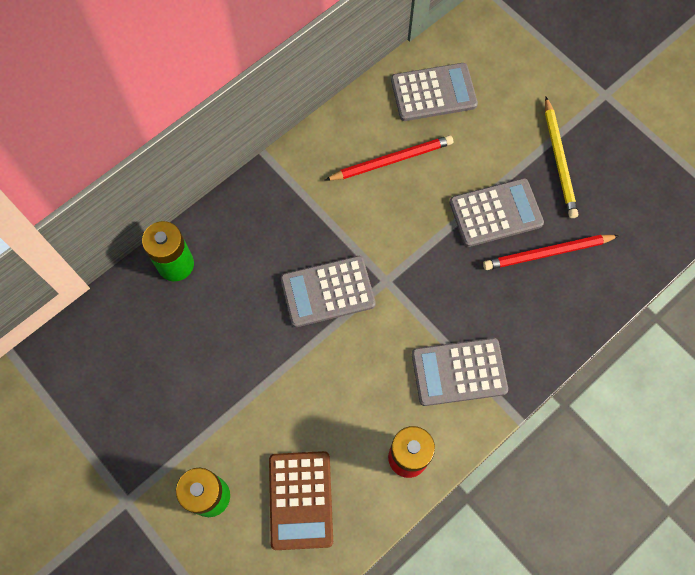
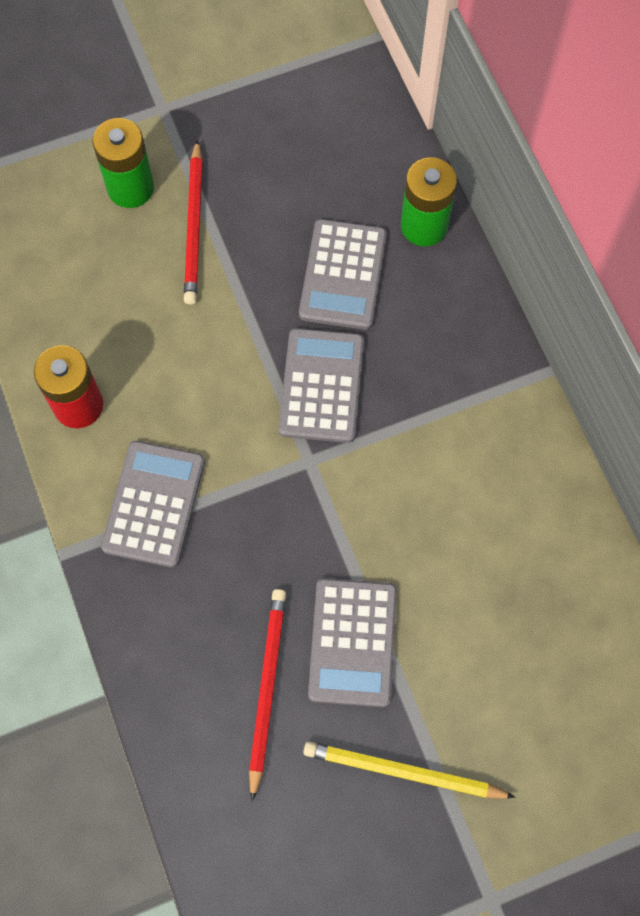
camera: 110 degrees right, 0 degrees up
(300, 500) = (84, 276): brown calculator -> none
(391, 160) = (483, 532): red pencil -> red pencil (194, 226)
(433, 93) = (575, 632): grey calculator -> grey calculator (342, 275)

